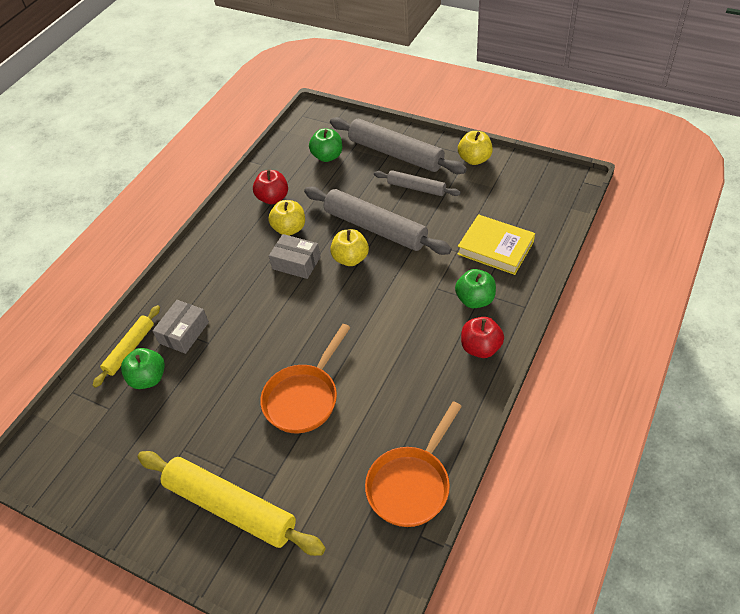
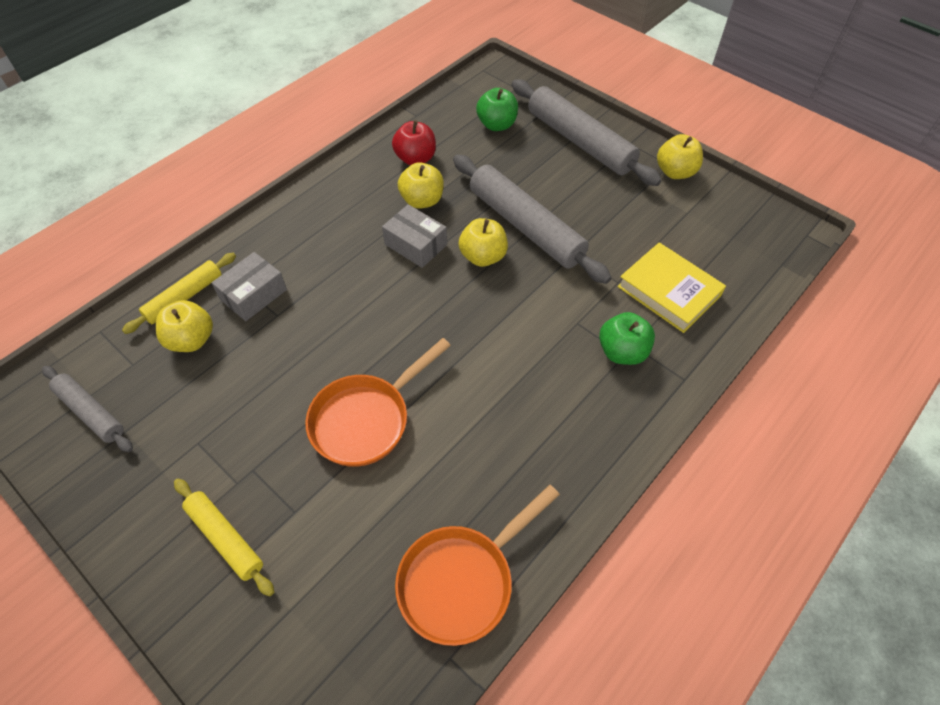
camera: 10 degrees right, 5 degrees up
(148, 378) = (192, 340): green apple -> yellow apple
(231, 507) = (225, 538): yellow rolling pin -> yellow rolling pin, size x0.56
(416, 188) = (592, 189): grey rolling pin -> grey rolling pin (91, 412)
(481, 348) = (610, 418): red apple -> none

